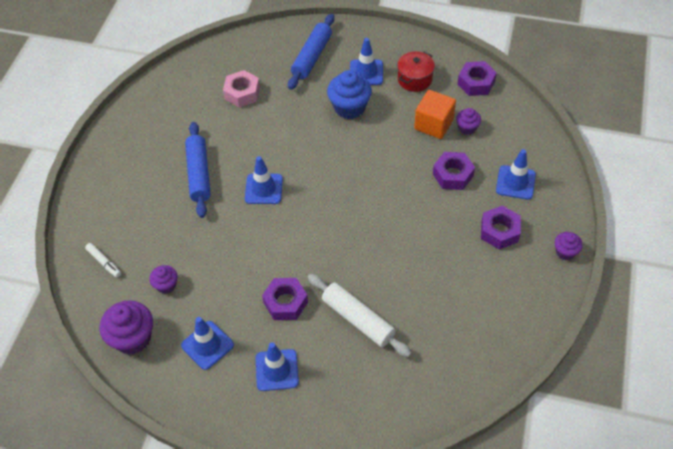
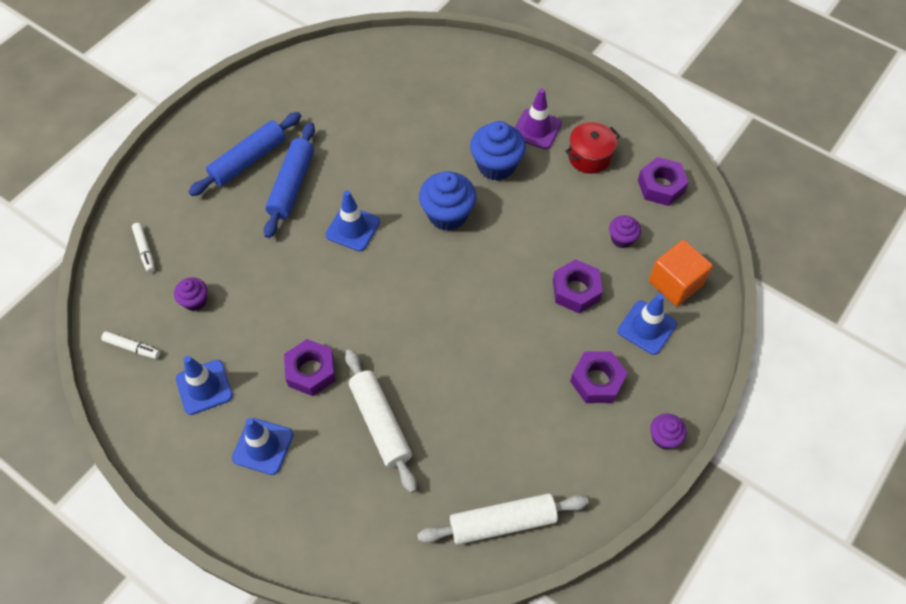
camera: 20 degrees right, 5 degrees up
(133, 338) = (132, 347): purple cupcake -> white marker
(242, 93) = (385, 106): pink nut -> none
(312, 57) = (483, 89): blue rolling pin -> blue rolling pin (248, 160)
(331, 154) = (447, 214): none -> blue cupcake
(366, 72) = (536, 129): blue traffic cone -> purple traffic cone
(433, 124) = (584, 220): orange cube -> orange cube (675, 283)
(483, 353) = (502, 522): none -> white rolling pin

